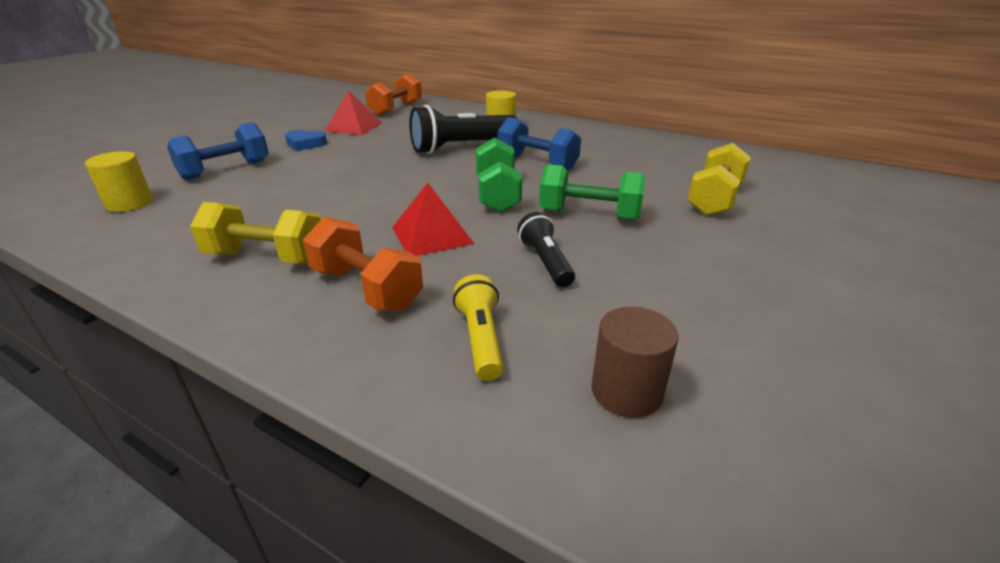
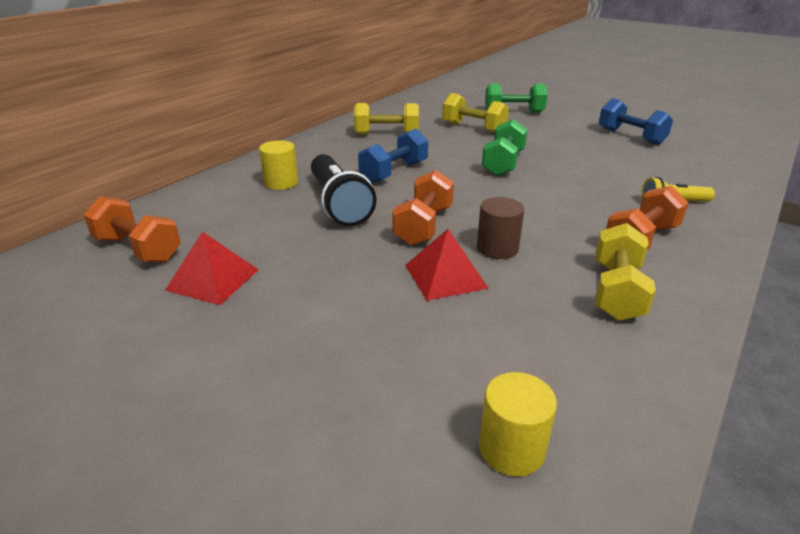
camera: 85 degrees left, 0 degrees up
(225, 170) = (379, 376): blue dumbbell -> blue dumbbell (630, 137)
(305, 144) = (280, 315): blue heart -> none
(418, 177) = (423, 226): none -> orange dumbbell
(432, 235) = (550, 218): red pyramid -> red pyramid (445, 276)
(497, 194) = (468, 191): green dumbbell -> green dumbbell (513, 112)
(546, 262) = (577, 181): black flashlight -> none
(626, 391) = (689, 173): brown cylinder -> brown cylinder (497, 248)
(646, 155) = (387, 134): none -> yellow dumbbell

